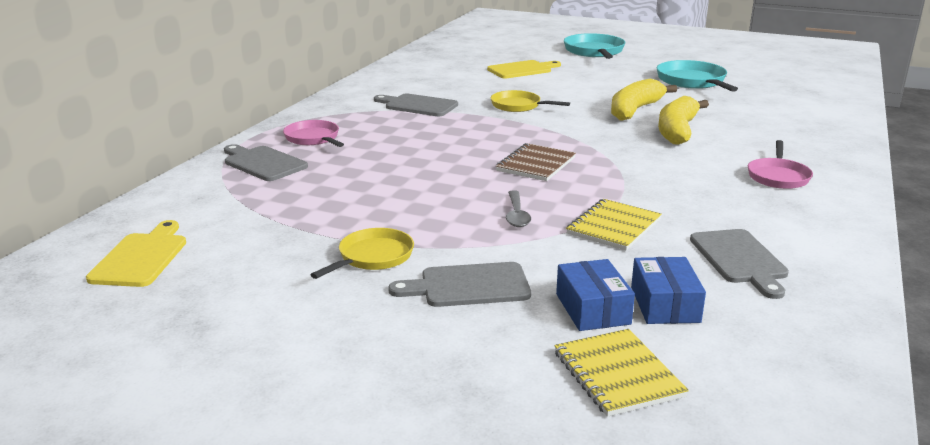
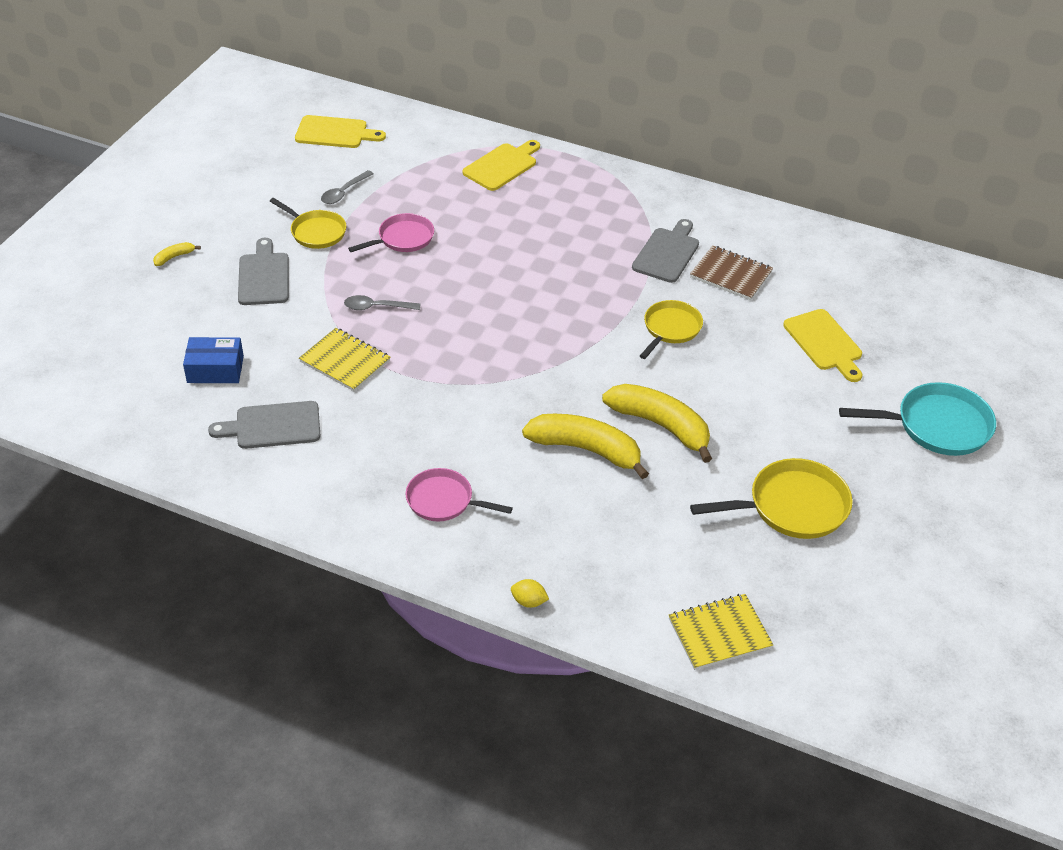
camera: 90 degrees right, 20 degrees up
(263, 163) = (502, 166): grey cutting board -> yellow cutting board
(288, 244) = (344, 192): none -> grey spoon
(313, 138) = (563, 189): pink pan -> pink pan (403, 238)
(428, 364) = (174, 257): none -> yellow banana
(536, 164) = (489, 328): brown notebook -> brown notebook (731, 275)
(592, 309) = (218, 332): blue box -> none
(617, 374) = (140, 334): yellow notebook -> yellow notebook (719, 633)
(692, 81) = (792, 506): turquoise pan -> yellow pan
(857, 147) = (529, 601): none -> yellow lemon

